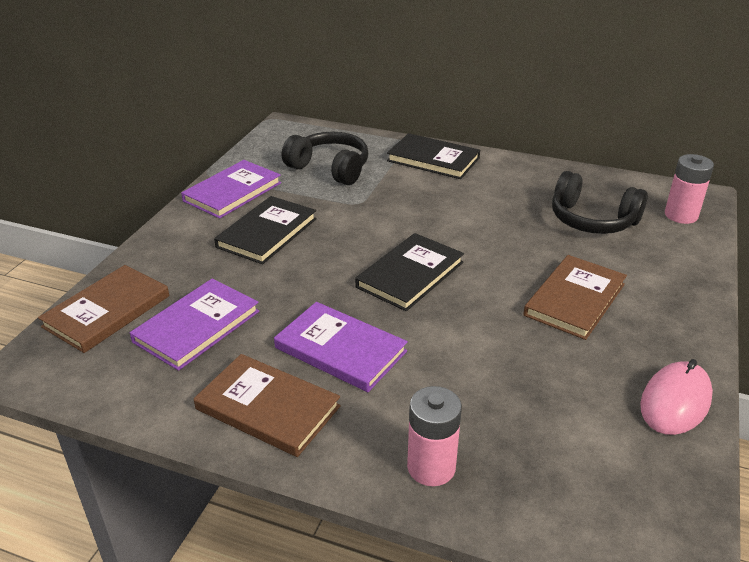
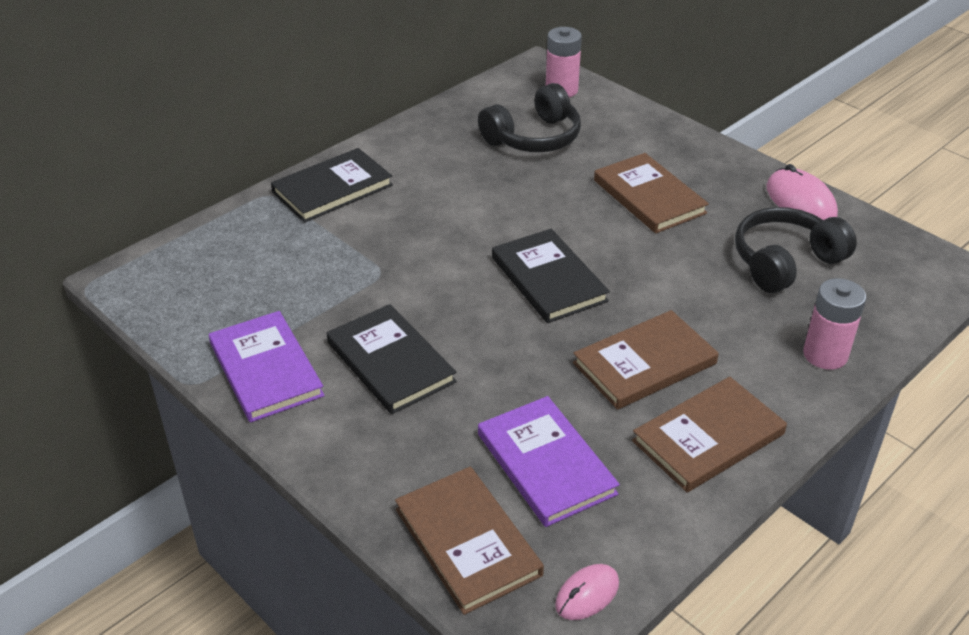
camera: 65 degrees left, 5 degrees up
(71, 379) = (587, 594): none -> pink mouse
(330, 168) = (281, 271): black headphones -> black headphones (785, 262)
(340, 349) = (644, 363): purple book -> brown book

